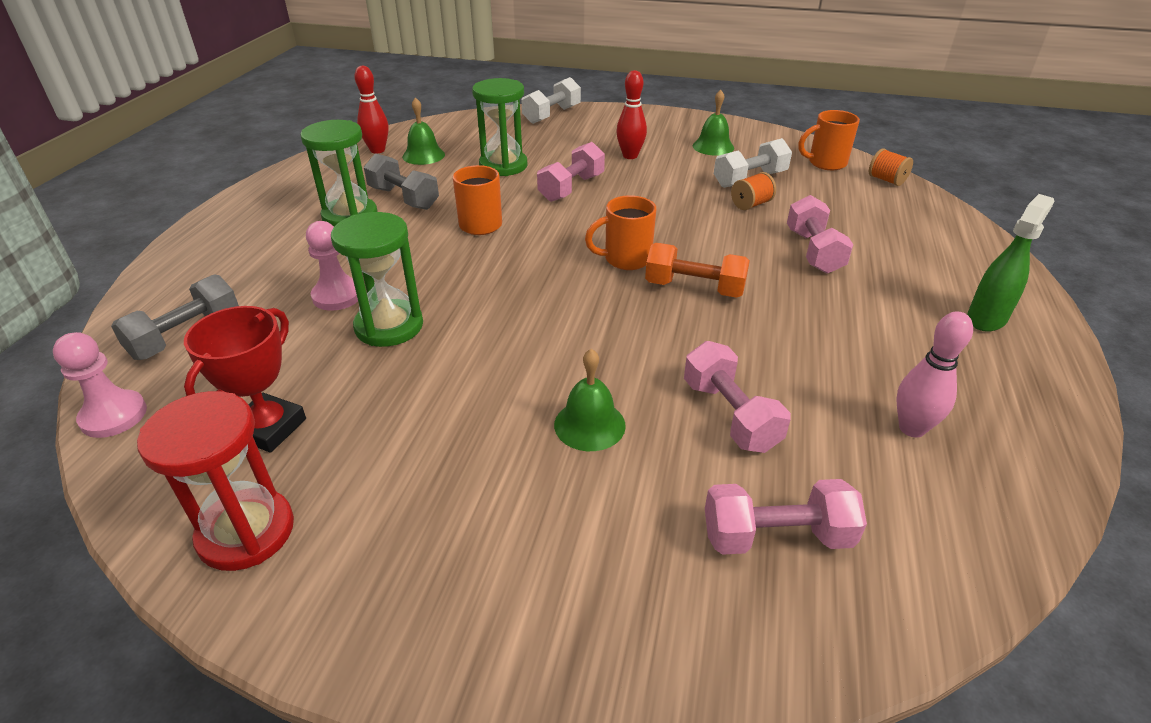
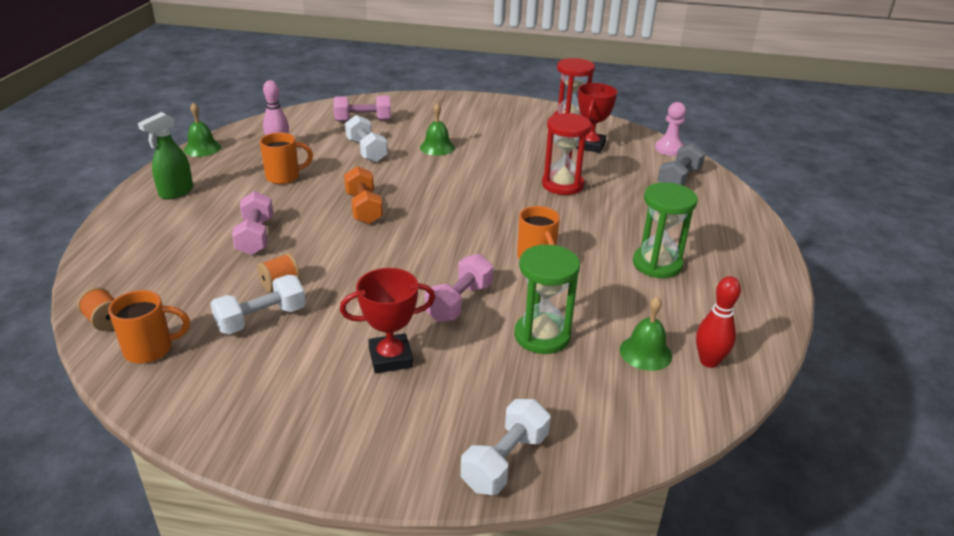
camera: 175 degrees right, 5 degrees down
(337, 296) = (609, 201): pink pawn -> none
(389, 326) = (562, 185): green hourglass -> red hourglass
(403, 198) = (623, 285): grey dumbbell -> none
(625, 259) = (410, 228): orange mug -> orange mug (284, 177)
(630, 156) = (390, 358): red bowling pin -> red trophy
(694, 288) = (363, 208): orange dumbbell -> orange dumbbell turned 60 degrees clockwise
(713, 146) = (276, 380): green bell -> green bell (202, 148)
(730, 415) = (366, 151): pink dumbbell -> white dumbbell

